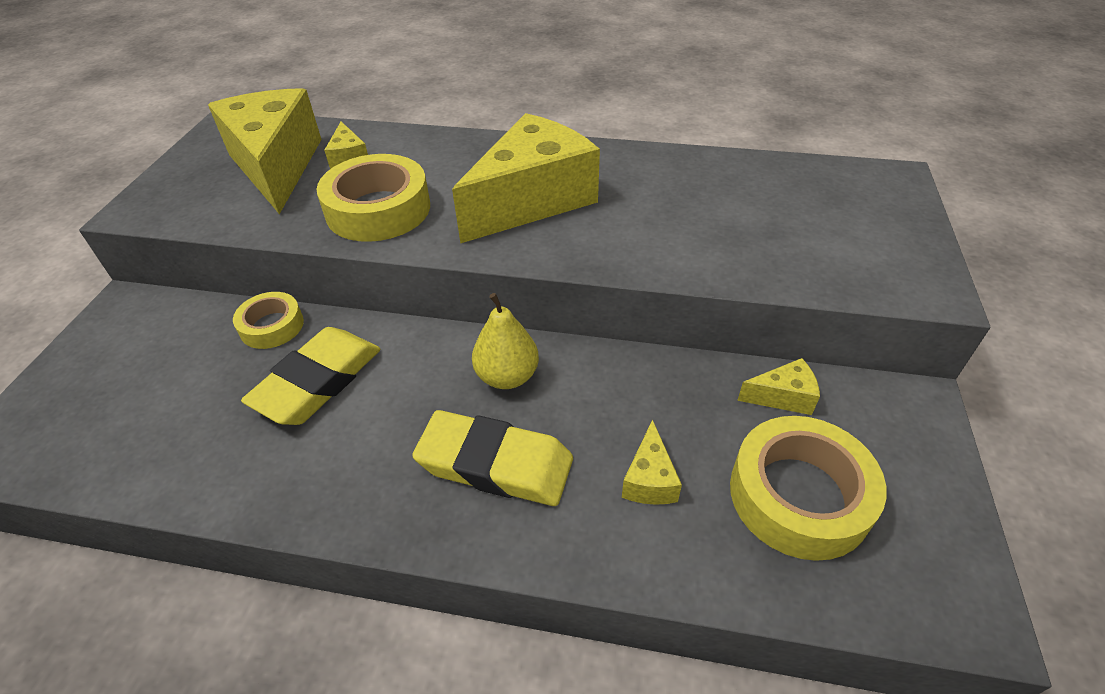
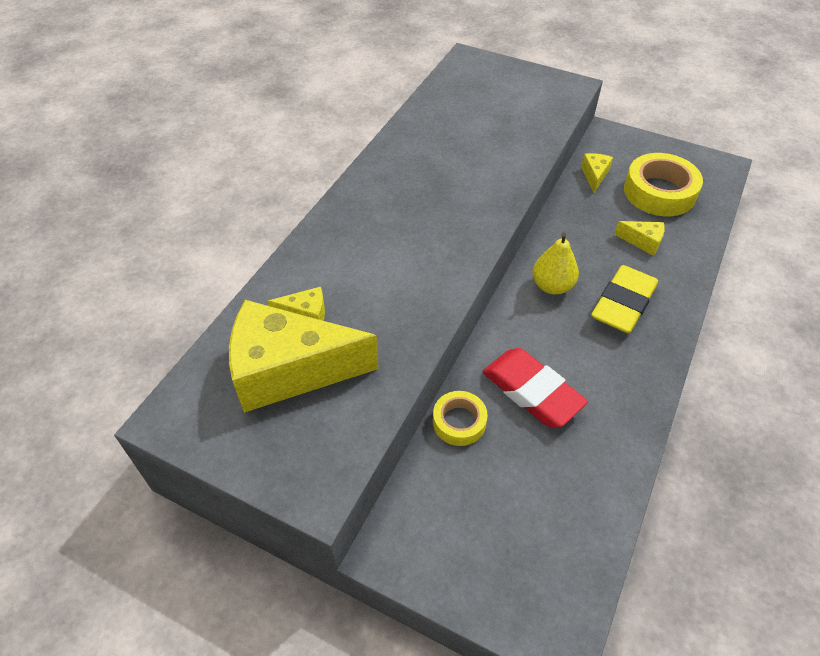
camera: 75 degrees left, 5 degrees up
(318, 381) = (532, 391): yellow eraser -> red eraser
(378, 209) = (400, 300): yellow tape -> none
(532, 200) = (426, 212): yellow cheese -> none

